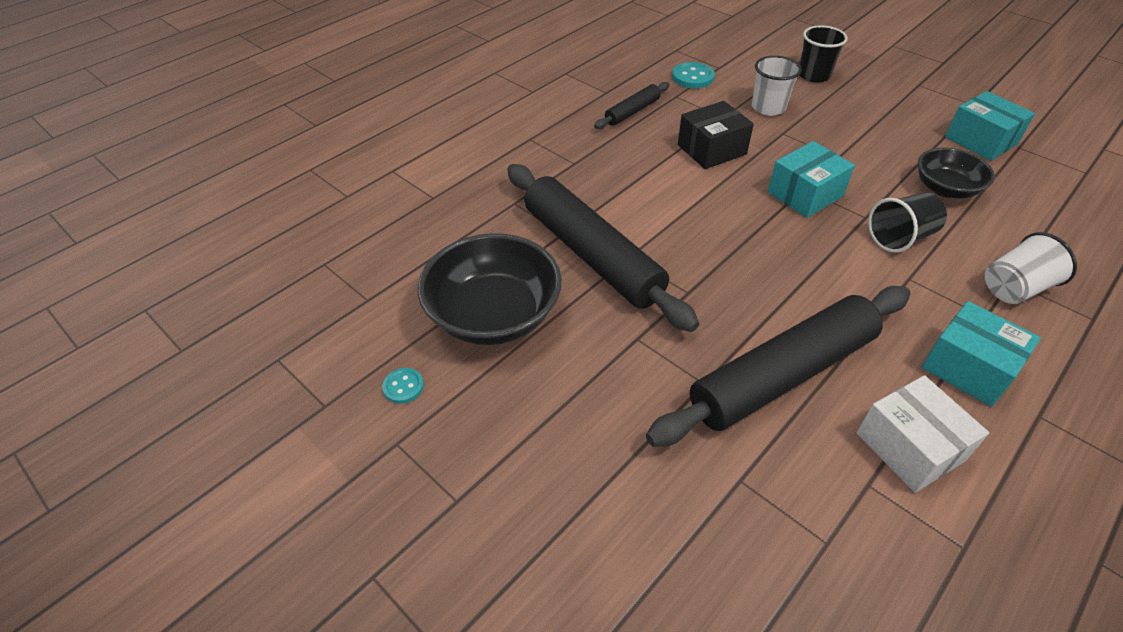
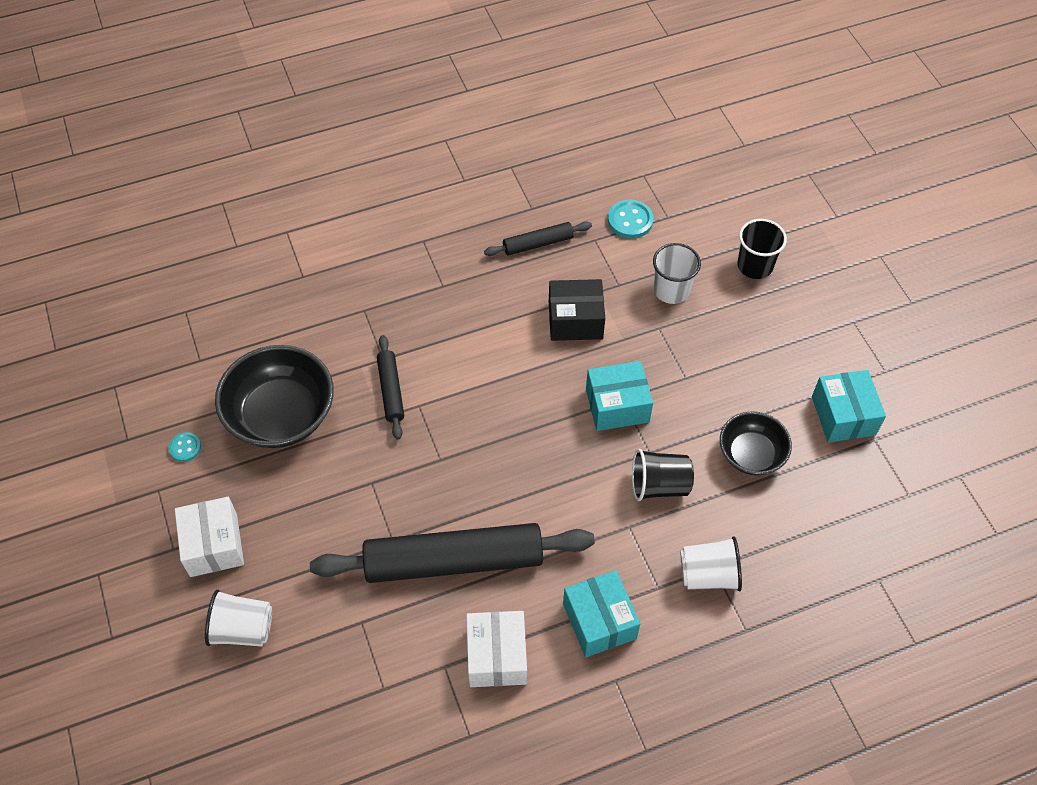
camera: 25 degrees right, 10 degrees up
(506, 474) = (214, 545): none -> white box
(592, 254) = (391, 390): black rolling pin -> black rolling pin, size x0.47
(609, 555) = (243, 629): none -> white cup

